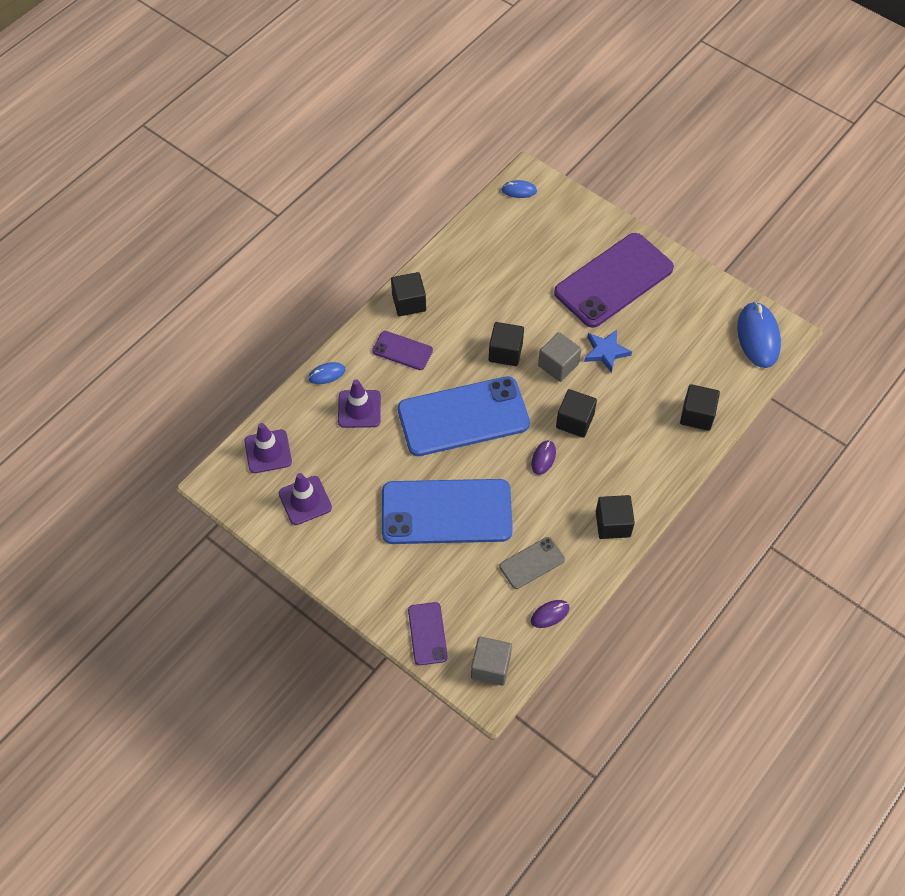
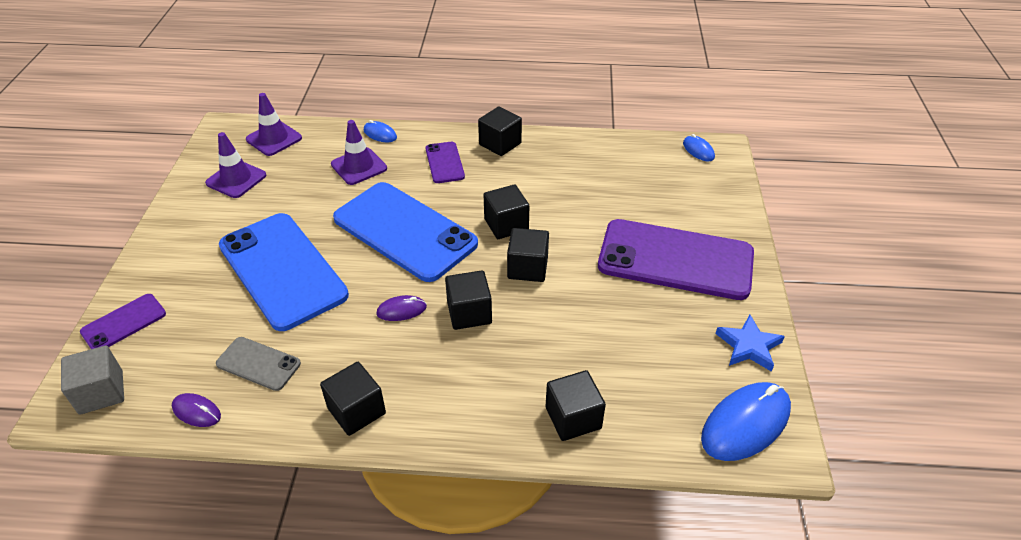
camera: 55 degrees right, 15 degrees down
(558, 365) = (527, 268): grey cube -> black cube
(606, 352) = (580, 296): blue star -> blue star (749, 346)

